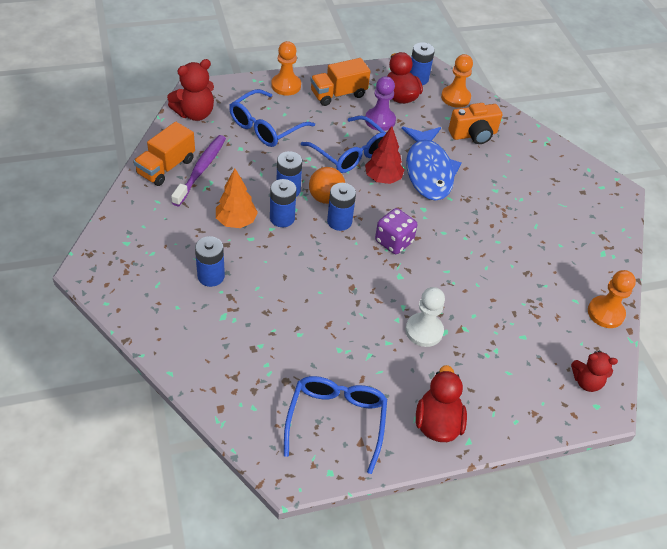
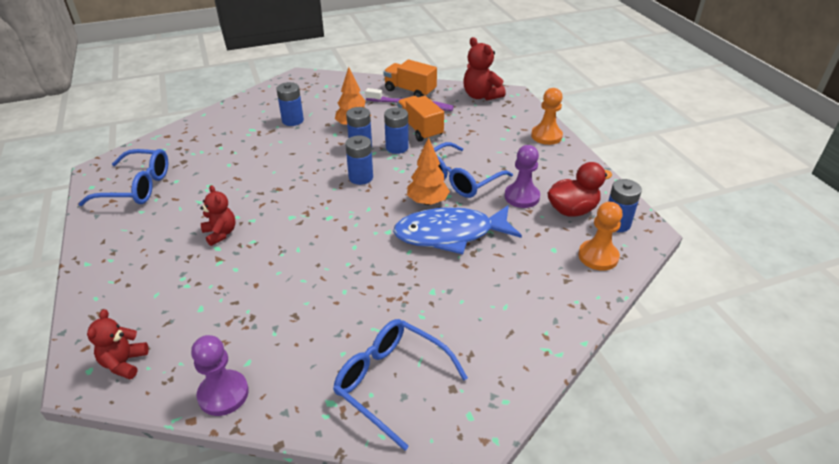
camera: 90 degrees right, 10 degrees down
(265, 127) = (478, 130): blue glasses -> blue glasses (391, 382)
(326, 198) = (391, 168): orange ball -> none
(338, 94) = (551, 167): orange truck -> orange truck (420, 129)
(383, 179) = (427, 202): red tree -> orange tree
(394, 241) = (337, 211): purple dice -> none
(424, 331) = (220, 233): white pawn -> red teddy bear
(437, 423) = (114, 243): red duck -> none
(473, 135) = (530, 273): orange camera -> none
(605, 313) = (223, 394): orange pawn -> purple pawn

